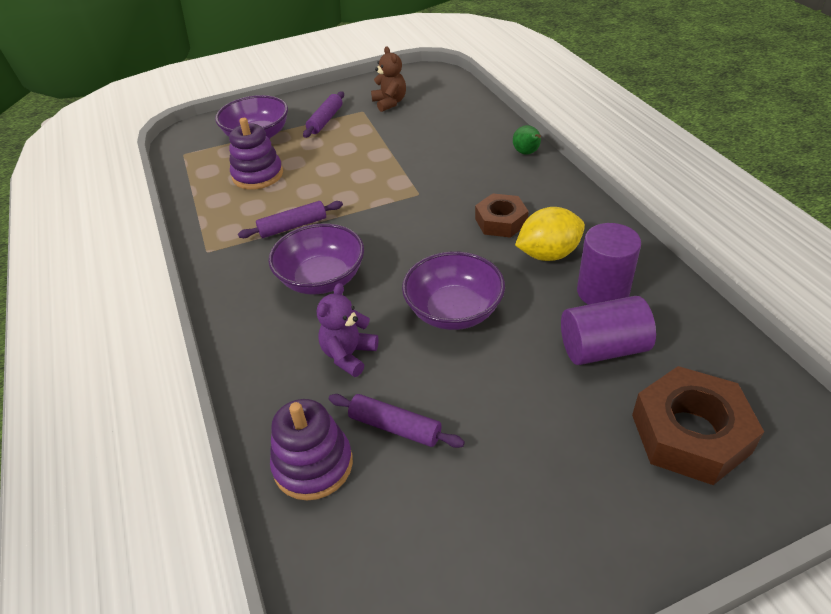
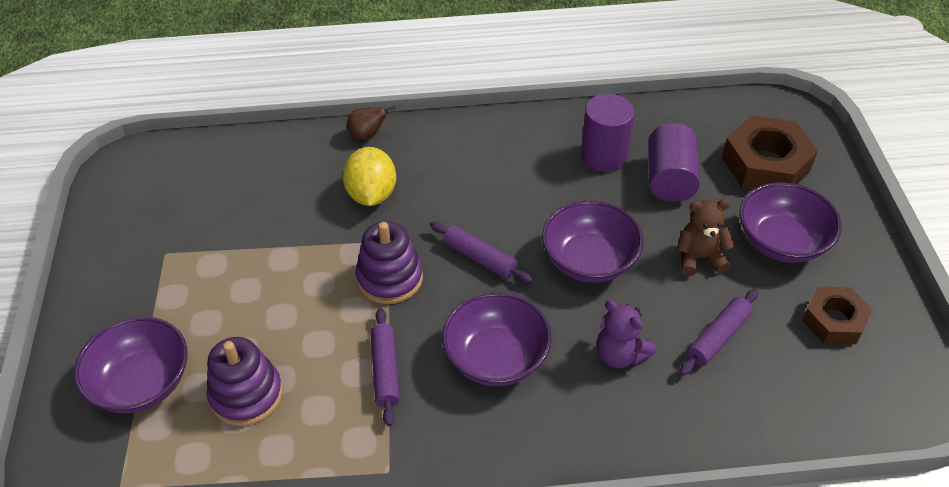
camera: 75 degrees left, 5 degrees up
(313, 465) = (746, 406): purple stacking toy -> purple stacking toy (390, 278)
(325, 120) = (159, 297): purple rolling pin -> purple rolling pin (480, 258)
(390, 103) = (167, 221): brown teddy bear -> brown teddy bear (699, 258)
(501, 221) = (473, 190): brown nut -> brown nut (834, 321)
(527, 153) = (368, 135): green pear -> brown pear
(548, 254) = (539, 172): yellow lemon -> yellow lemon (372, 194)
(564, 468) = (781, 242): none -> purple bowl

